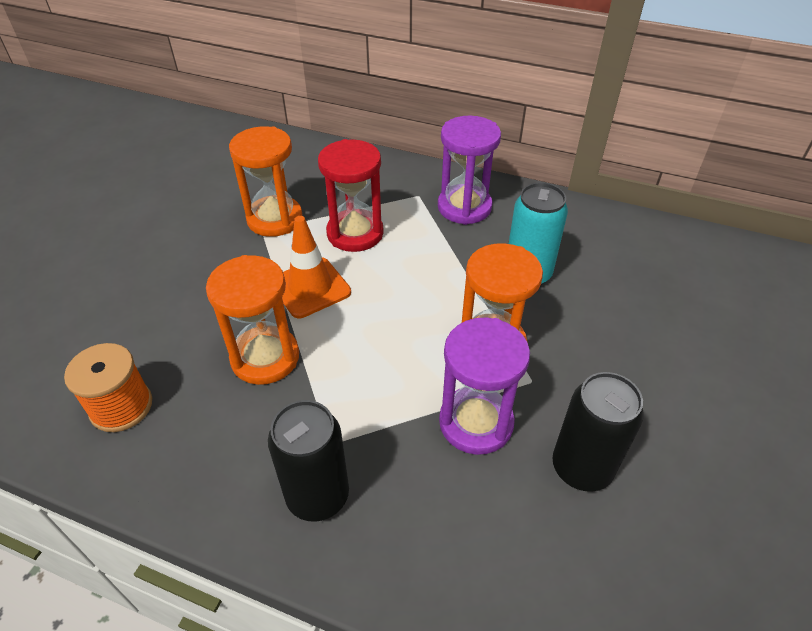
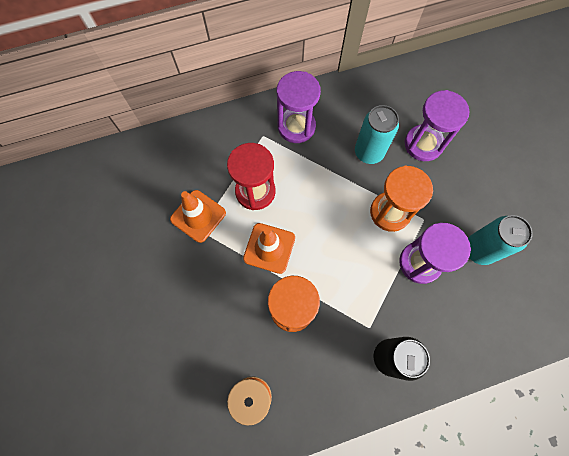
camera: 40 degrees left, 25 degrees up
(275, 219) = (198, 216): orange hourglass -> orange traffic cone
(581, 468) = (478, 250): black can -> turquoise can
(612, 306) = (423, 144): none -> purple hourglass

